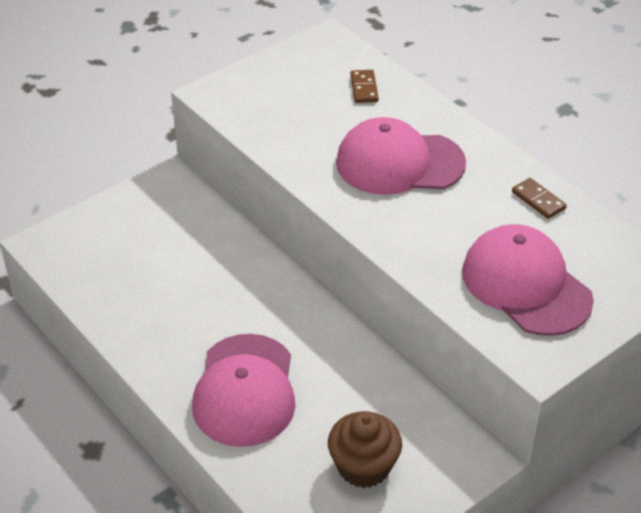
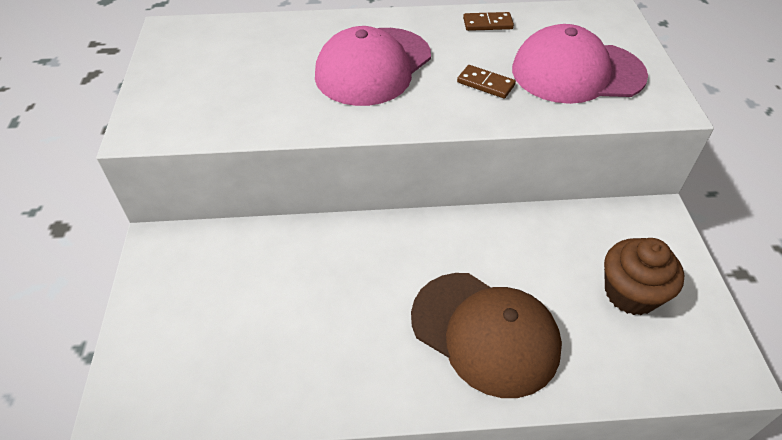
camera: 55 degrees left, 5 degrees up
(245, 390) = (485, 333): pink cap -> brown cap
(364, 88) = (259, 41): brown domino -> brown domino (485, 84)

